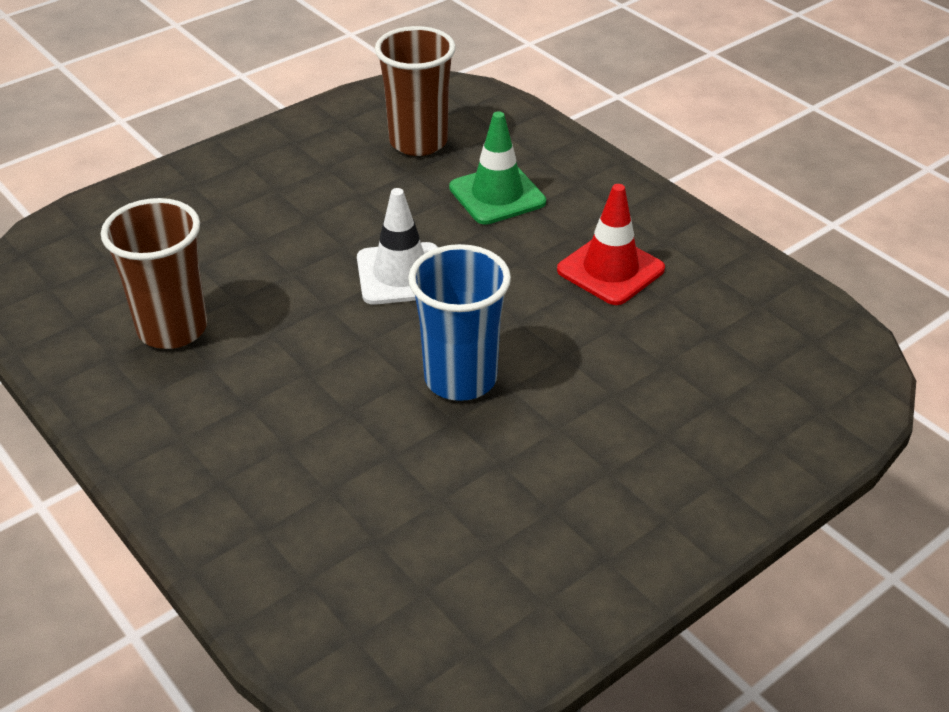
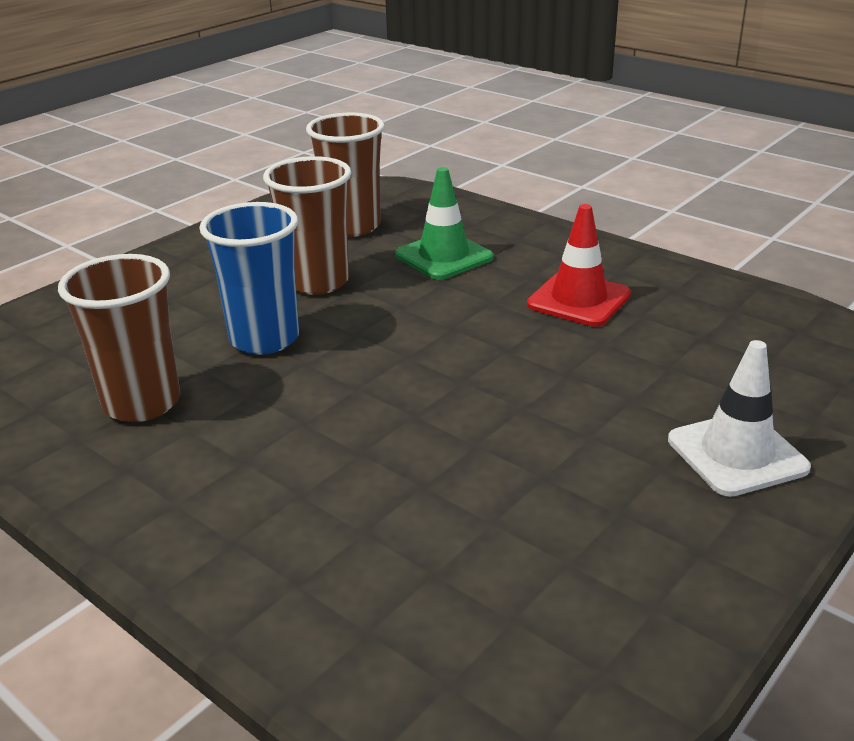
camera: 10 degrees left, 10 degrees down
(364, 210) = (317, 282): none -> brown cup
(401, 274) = (373, 327): white traffic cone -> white traffic cone (737, 454)
(460, 379) = (469, 406): blue cup -> blue cup (264, 339)

